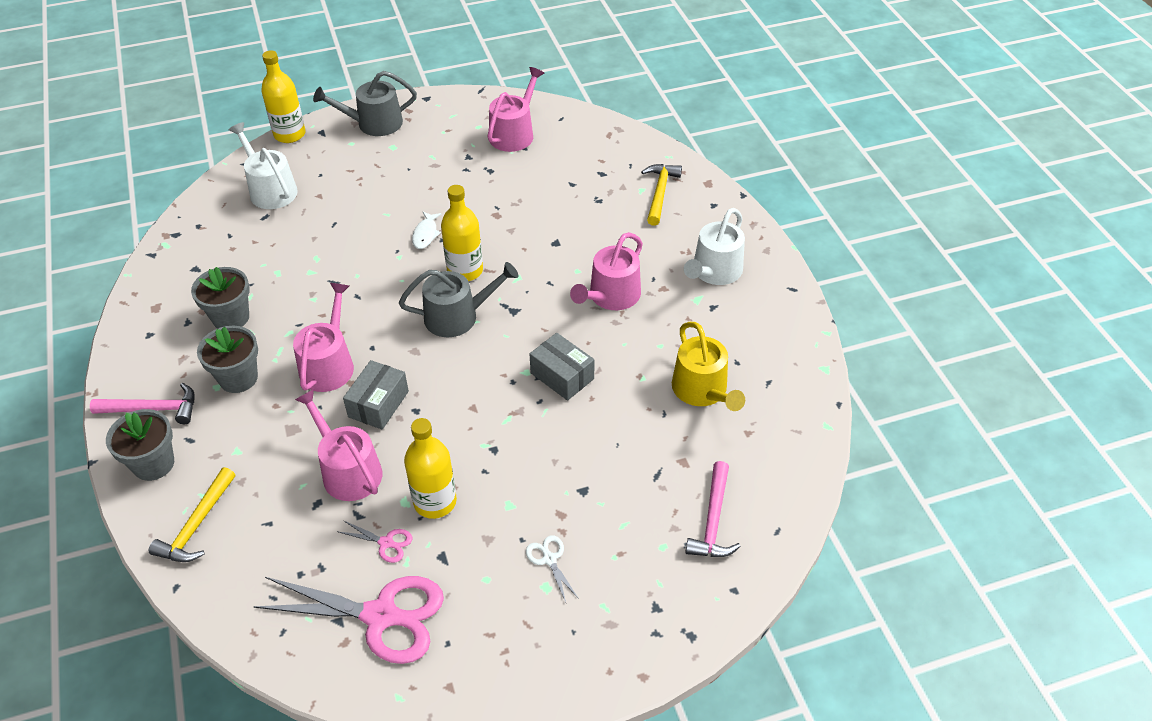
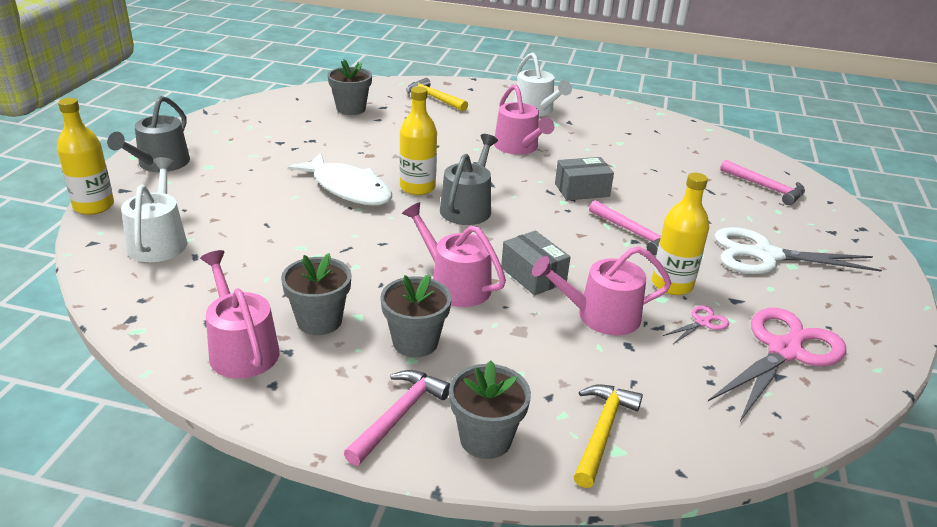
camera: 60 degrees left, 15 degrees down
(196, 525) = (602, 432): yellow hammer -> yellow hammer turned 120 degrees counterclockwise
(270, 189) = (159, 241): white watering can -> white watering can turned 90 degrees clockwise
(426, 234) = (348, 189): white fish -> white fish, size x2.19
(508, 444) = (634, 233): none -> pink hammer
(514, 133) = (283, 118): pink watering can -> pink watering can (241, 349)
(549, 559) = (765, 255): white scissors -> white scissors, size x2.34
(575, 158) = (351, 109): none -> grey flower pot
(702, 390) = (644, 151): yellow watering can -> none

